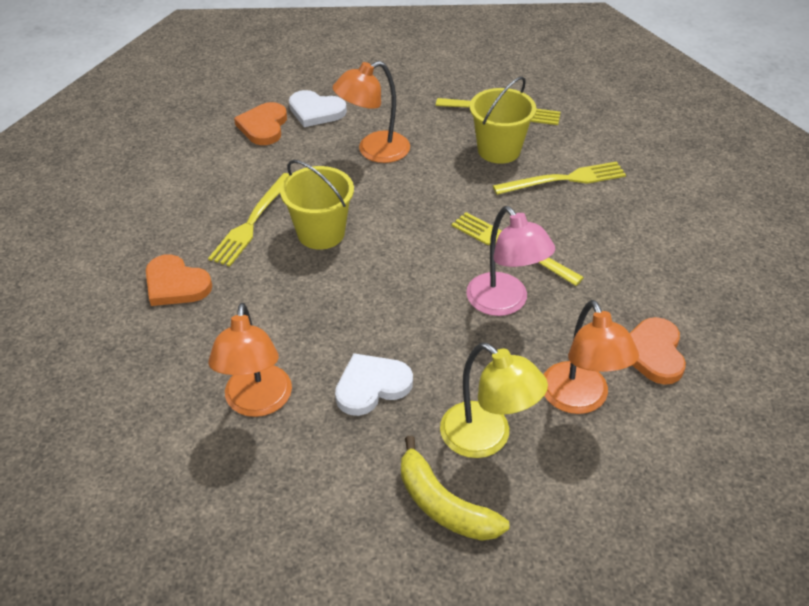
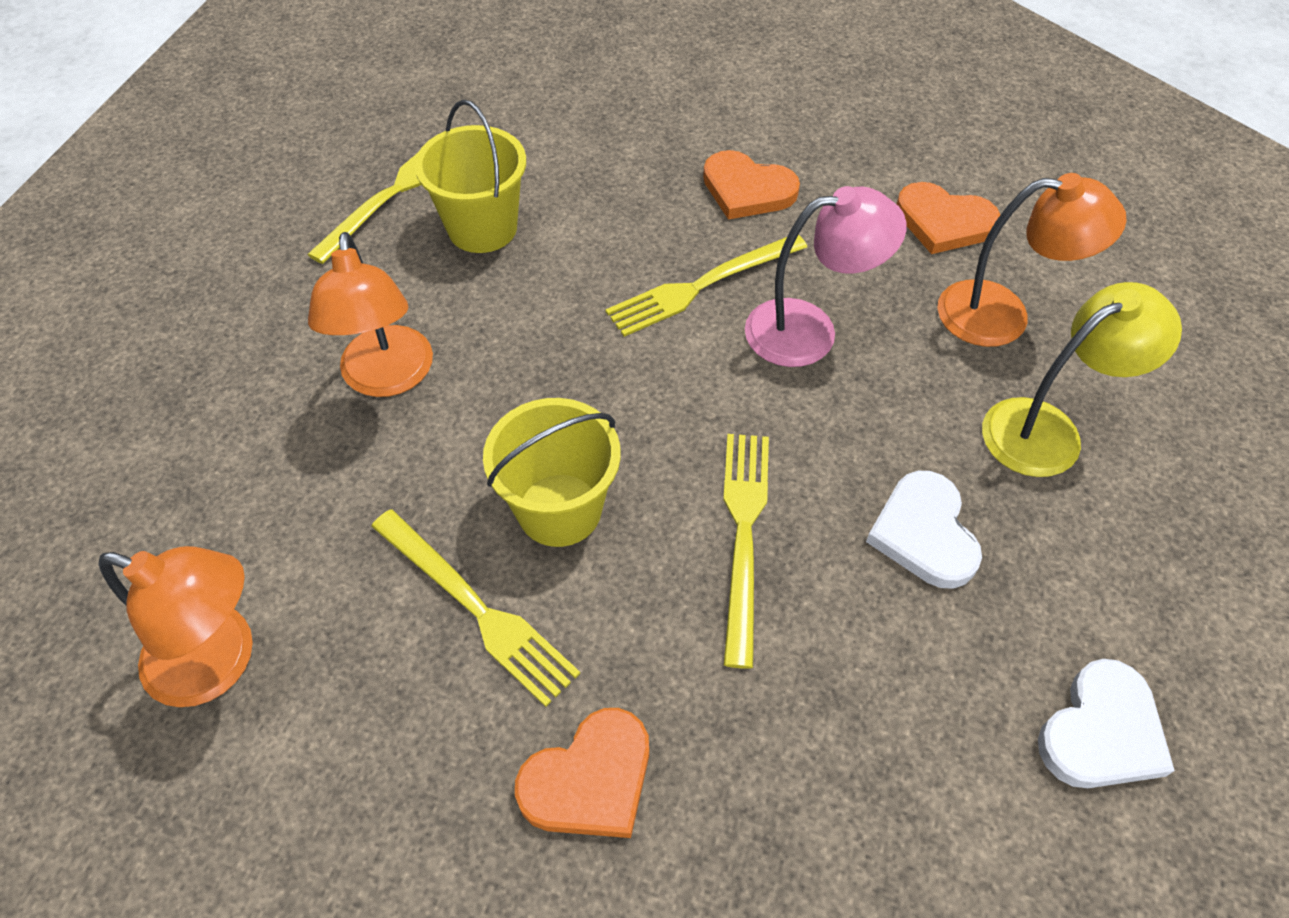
camera: 70 degrees left, 10 degrees up
(257, 403) = (920, 701): orange lamp -> orange lamp (219, 662)
(263, 126) = (202, 524): orange heart -> orange heart (747, 189)
(316, 111) = (216, 430): white heart -> white heart (1101, 731)
(443, 504) = (1149, 510): yellow banana -> none
(564, 179) = (589, 184): yellow fork -> yellow fork (744, 534)

